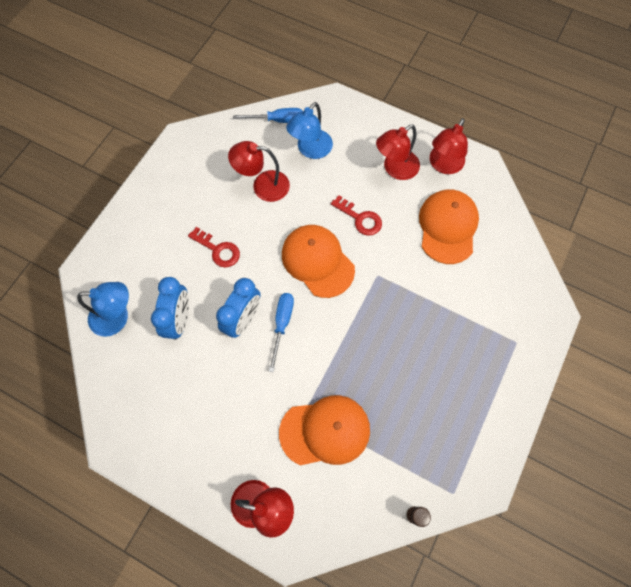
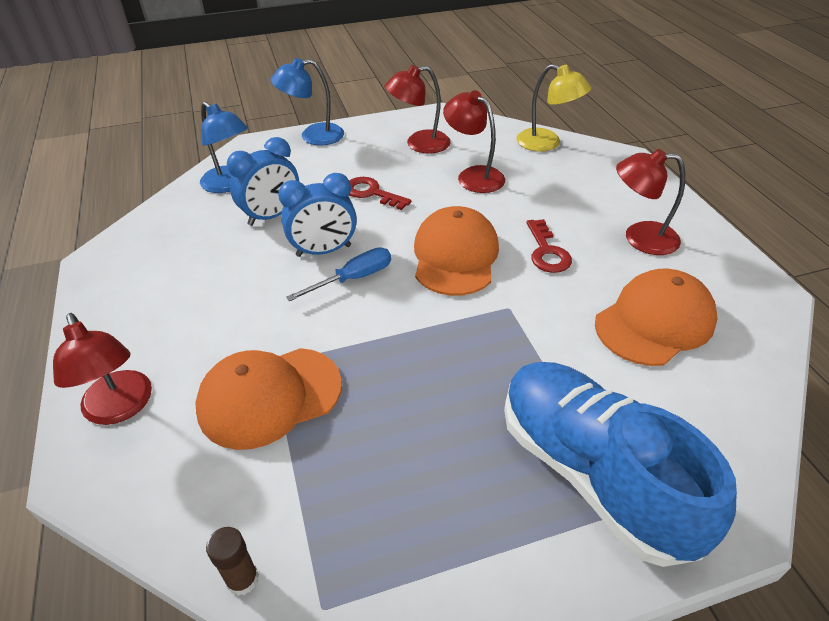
camera: 45 degrees right, 25 degrees down
(218, 250) = (371, 193): red key -> red key turned 135 degrees clockwise
(277, 120) = (547, 143): blue screwdriver -> yellow lamp
(310, 150) = (555, 177): blue lamp -> blue lamp (313, 136)
(325, 431) = (269, 397): orange cap -> orange cap turned 120 degrees clockwise
(443, 165) = (711, 267): red lamp -> red lamp (419, 144)
(491, 339) = (592, 473): none -> blue shoe

